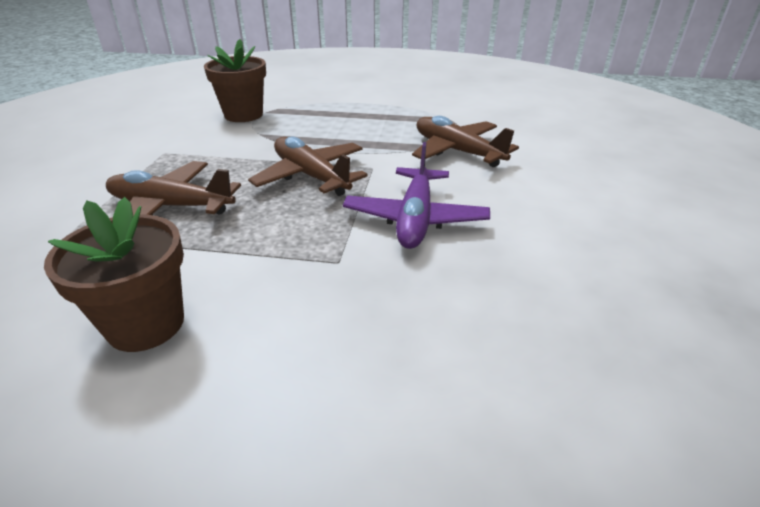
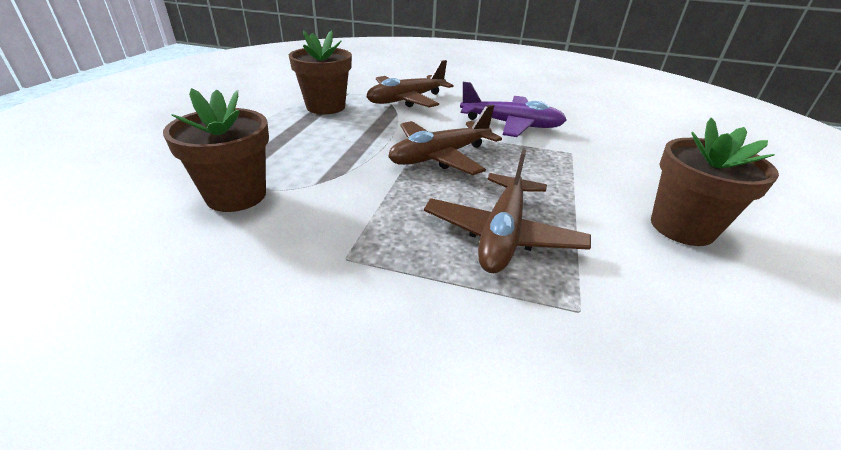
camera: 85 degrees left, 0 degrees up
(409, 118) = (325, 107): none -> brown flower pot

